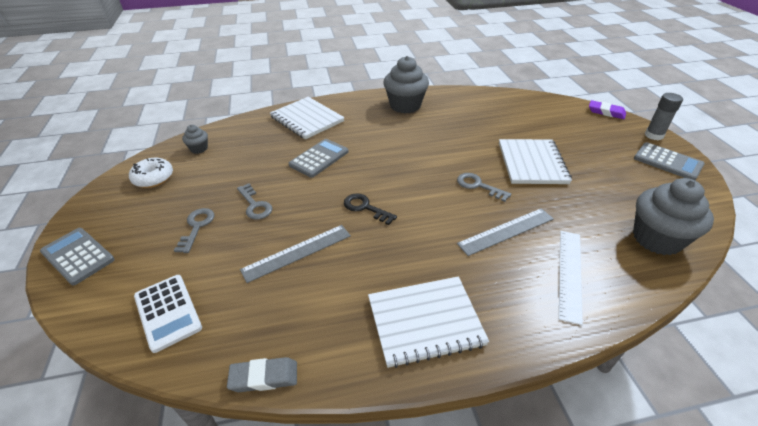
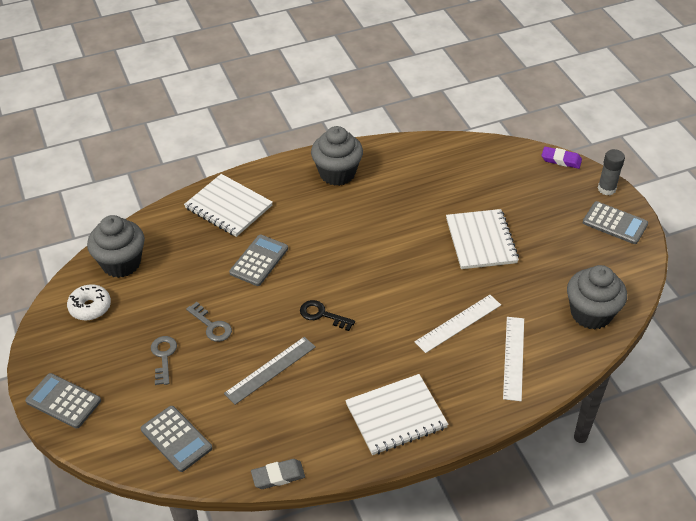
camera: 10 degrees left, 5 degrees up
(167, 312) = (176, 439): white calculator -> grey calculator
(199, 149) = (121, 263): grey cupcake -> grey cupcake, size x2.09
(478, 186) = (429, 275): grey key -> none
(506, 231) = (458, 323): grey ruler -> white ruler

